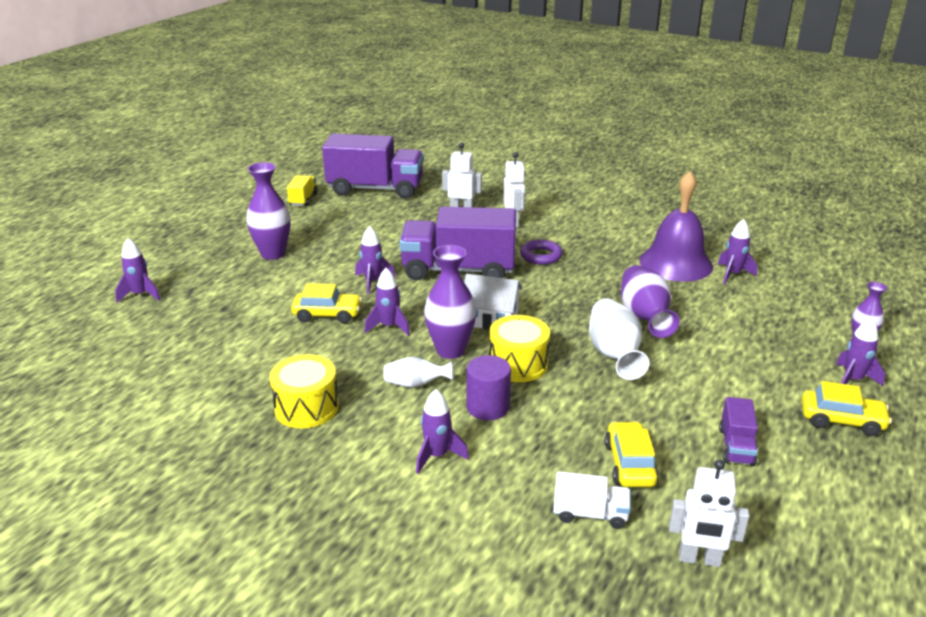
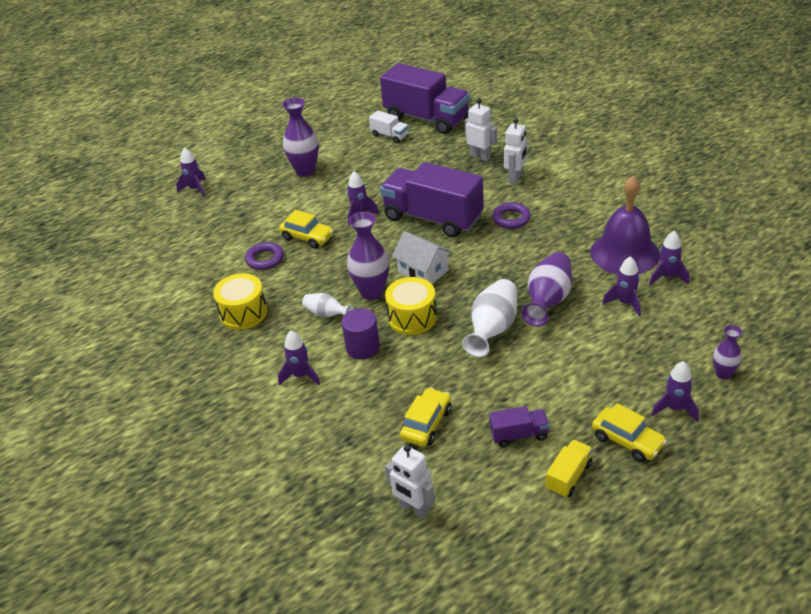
camera: 30 degrees right, 10 degrees up
(290, 346) = (265, 259): none -> purple ring
(303, 199) = (362, 119): yellow truck -> yellow truck (568, 477)
(389, 327) = (343, 259): purple rocket -> purple rocket (625, 303)
(590, 514) = (367, 452): white truck -> white truck (390, 136)
(736, 446) = (519, 435): purple truck -> purple truck turned 135 degrees counterclockwise

